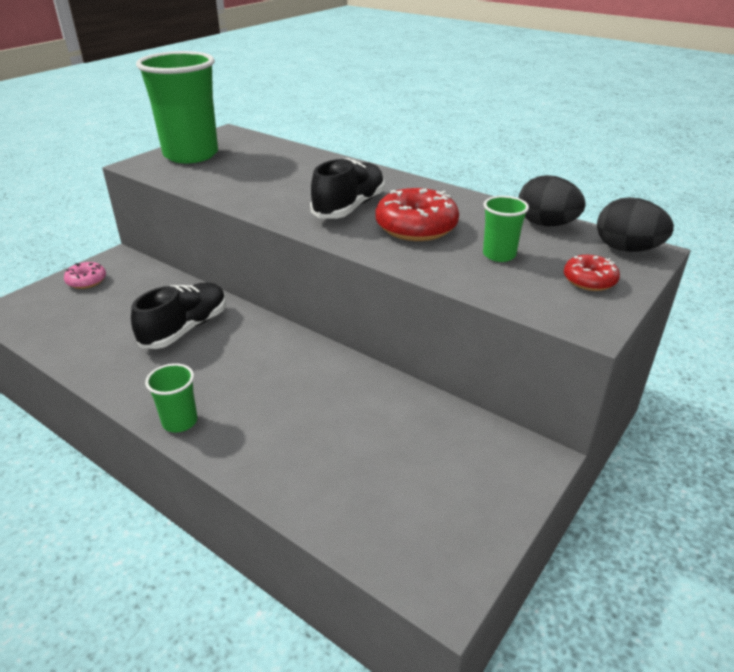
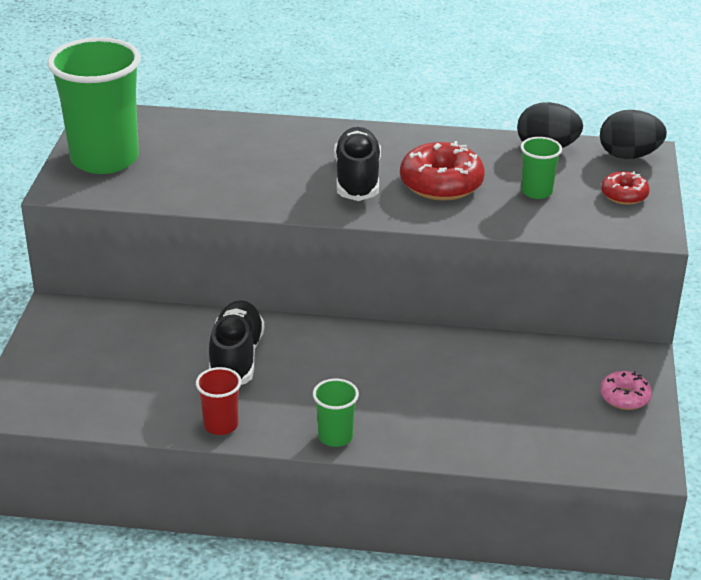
camera: 30 degrees left, 0 degrees up
(86, 281) = (59, 346): pink donut -> pink donut (624, 397)
(111, 376) = (221, 425): none -> red cup

